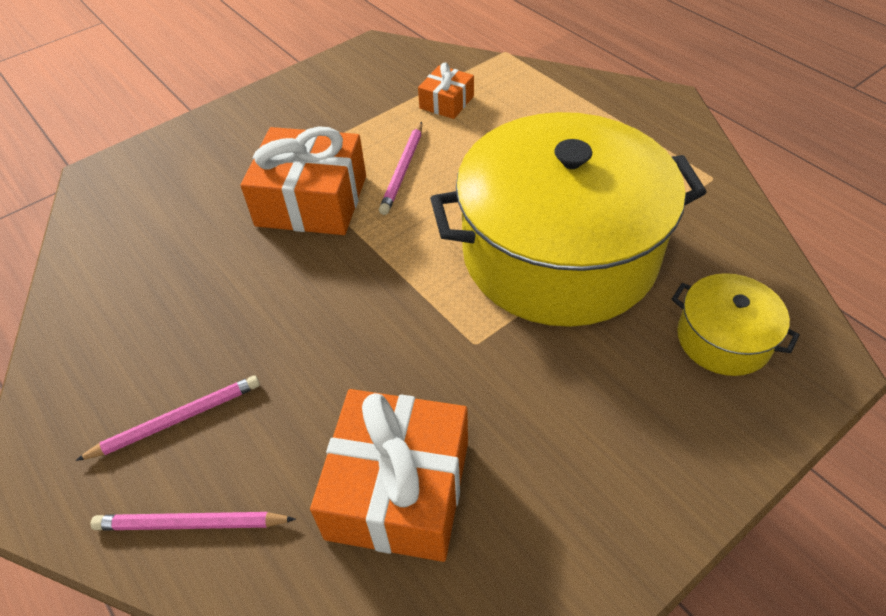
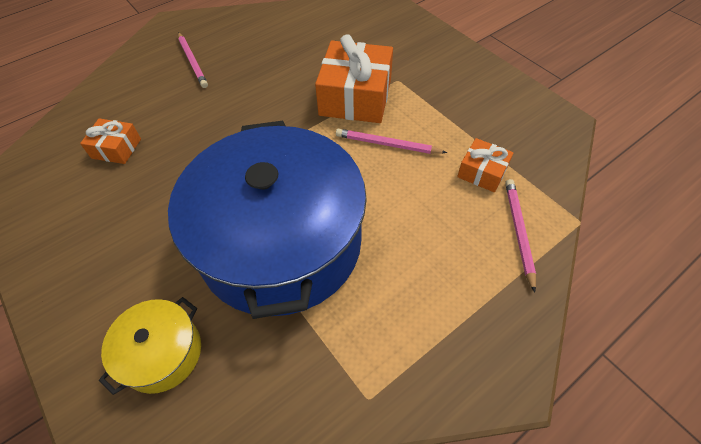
camera: 90 degrees right, 5 degrees up
(191, 524) = (131, 75): pink pencil -> pink pencil (519, 232)
(398, 489) = (116, 148): orange gift -> orange gift, size x0.52
(559, 253) = (281, 243): yellow pot -> blue pot

